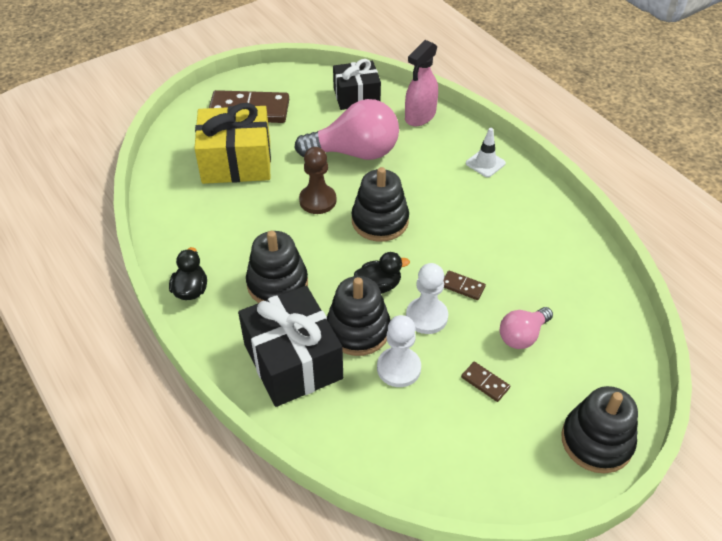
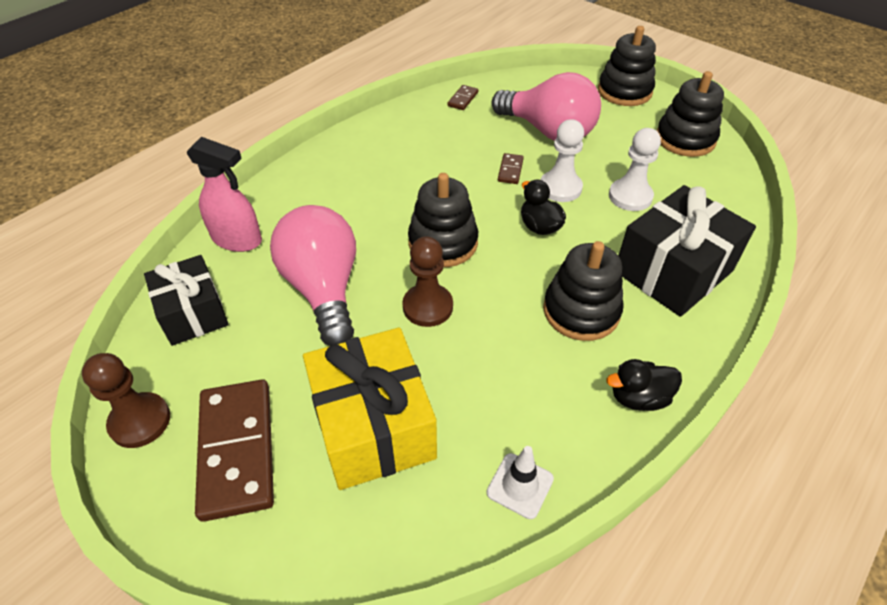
camera: 105 degrees left, 0 degrees up
(285, 78) = (140, 421): none -> brown pawn
(358, 330) = (604, 231): black stacking toy -> black stacking toy (685, 139)
(485, 163) = (321, 175): white traffic cone -> white traffic cone (520, 485)
(485, 383) = (610, 146): brown domino -> brown domino (463, 99)
(522, 335) = (548, 131): pink light bulb -> pink light bulb, size x1.85

